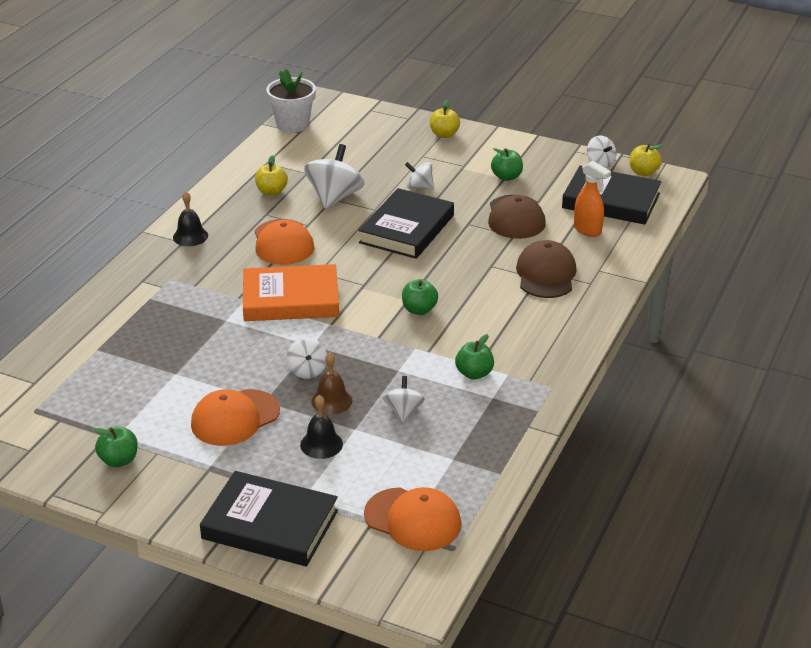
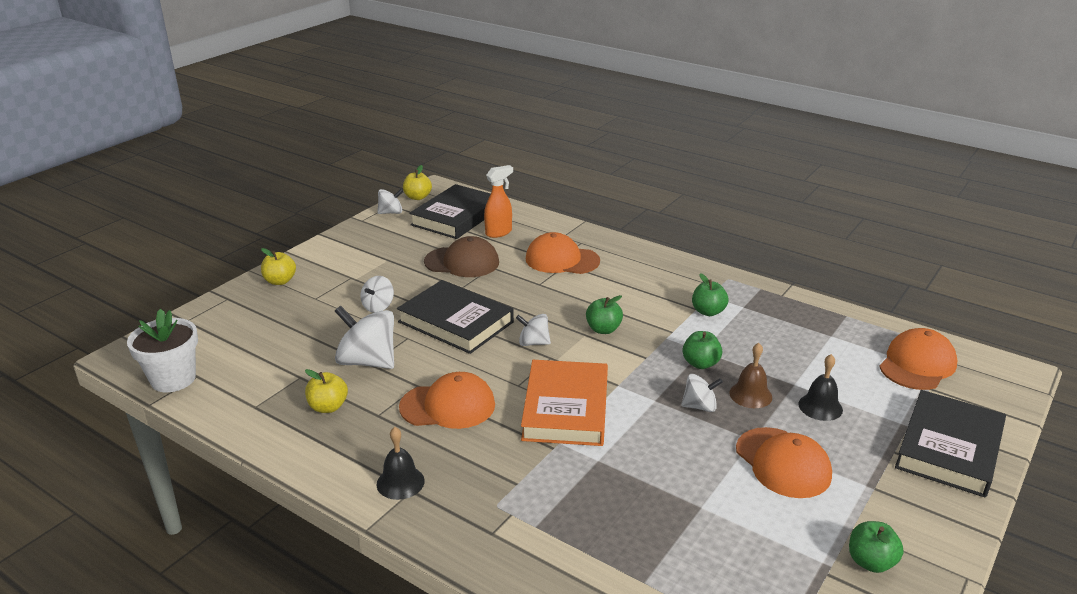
camera: 80 degrees left, 5 degrees down
(403, 411) = (765, 354): white spinning top -> white spinning top (533, 343)
(506, 177) = (387, 258): green apple -> green apple (700, 363)
(546, 274) = (562, 260): brown cap -> orange cap

